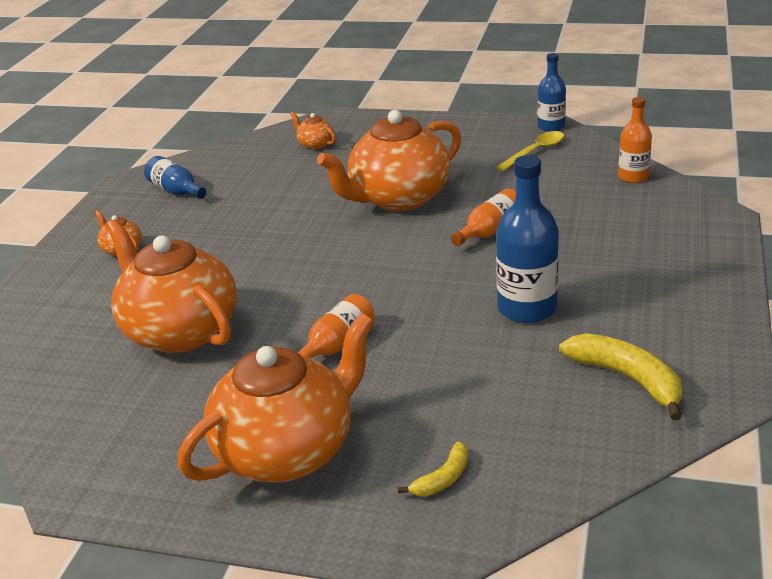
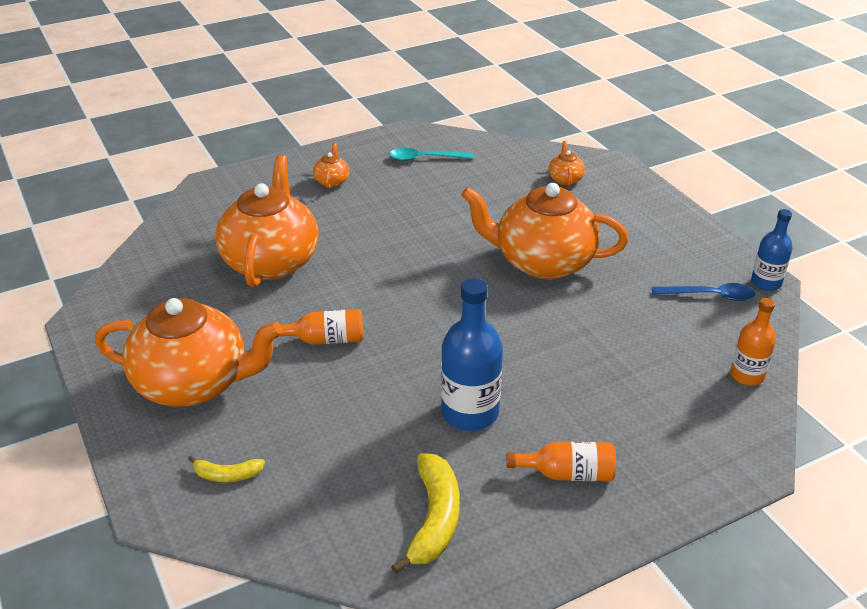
camera: 45 degrees right, 5 degrees up
(176, 191) = (425, 158): blue bottle -> turquoise spoon
(490, 231) = (554, 336): orange bottle -> orange bottle (567, 473)
(535, 152) = (710, 296): yellow spoon -> blue spoon

